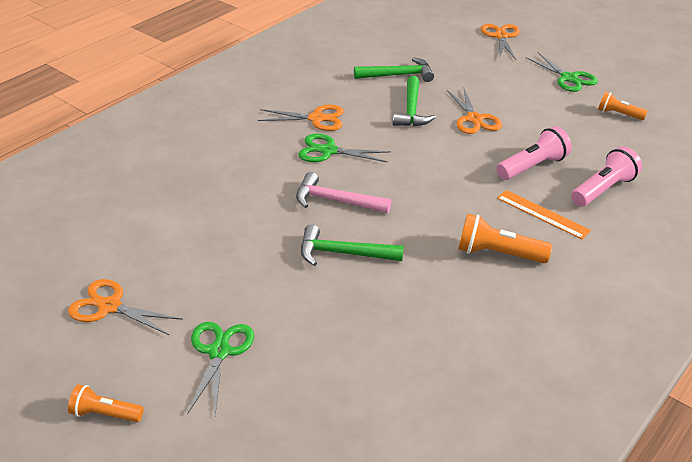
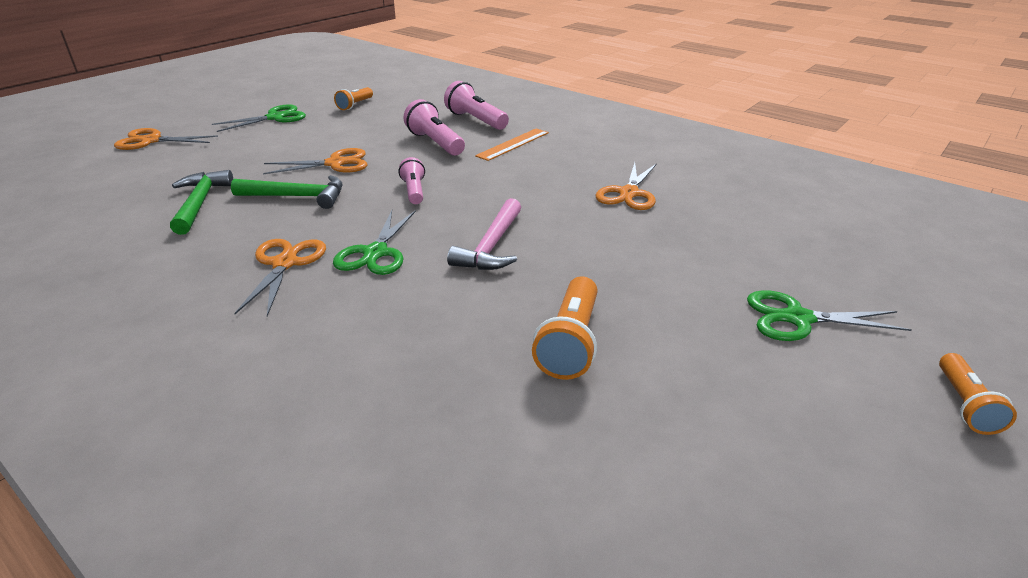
camera: 90 degrees left, 5 degrees down
(109, 307) = (772, 435): orange scissors -> orange scissors (629, 193)
(343, 253) = (593, 241): green hammer -> none
(426, 161) = (414, 191): none -> pink flashlight
(498, 254) = (575, 165): orange flashlight -> orange flashlight (570, 342)

